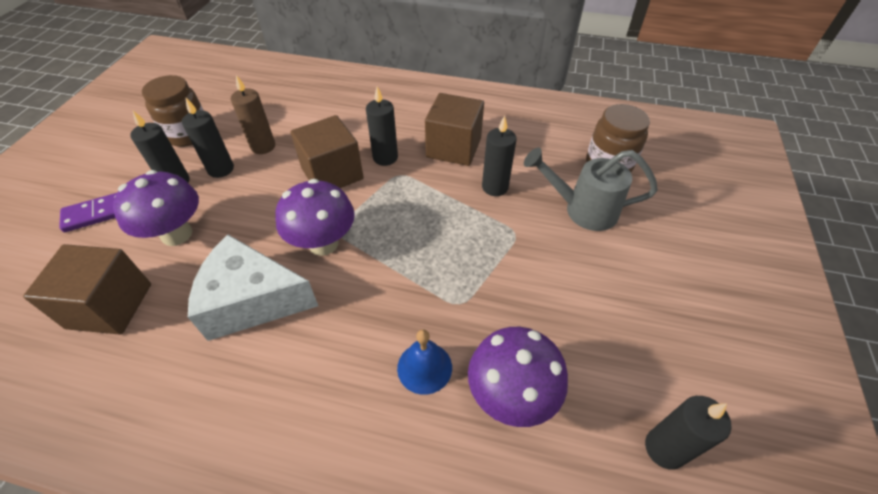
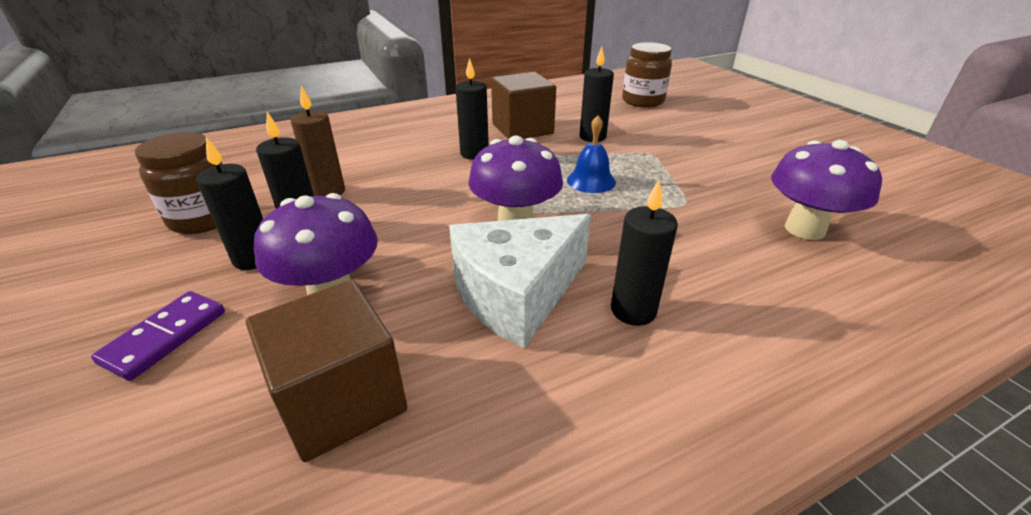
camera: 40 degrees left, 15 degrees down
(332, 174) = (441, 181): brown cube -> none
(424, 367) = (731, 248): blue bell -> blue bell (591, 181)
(583, 210) = (668, 126): grey watering can -> none
(664, 448) = (910, 203): black candle -> black candle (633, 310)

